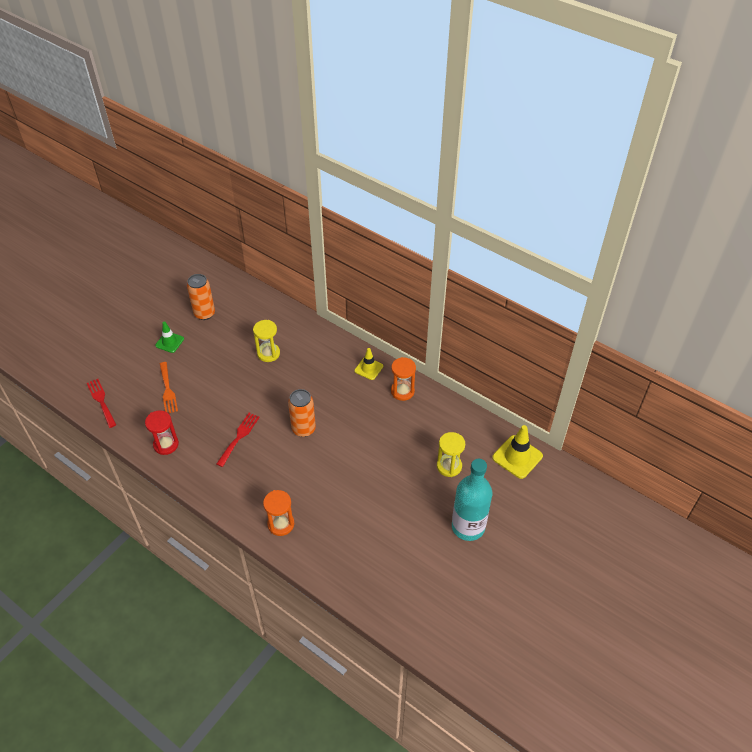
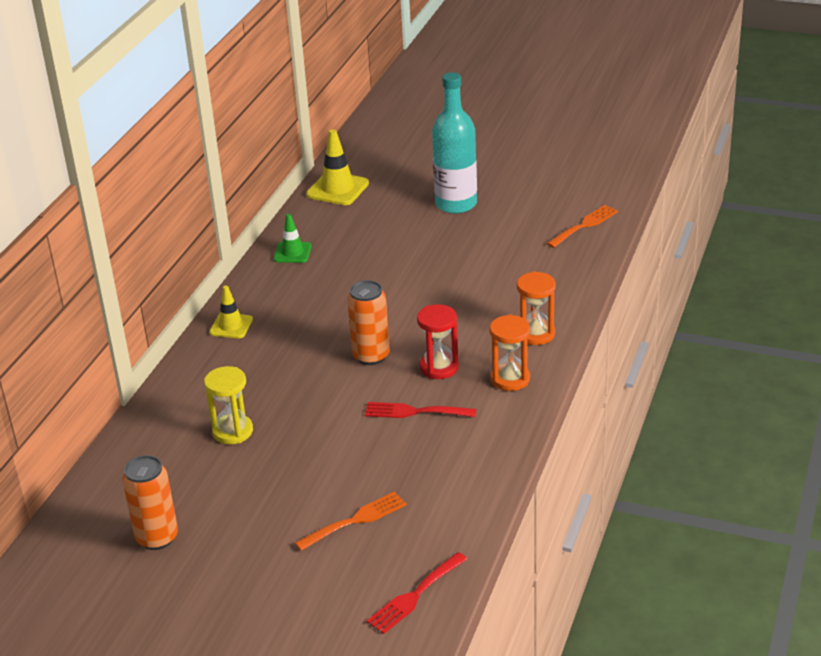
camera: 105 degrees left, 15 degrees down
(166, 444) = (466, 482): red hourglass -> red hourglass (439, 367)
(169, 342) = (243, 559): green traffic cone -> green traffic cone (292, 253)
(402, 391) = (264, 288): orange hourglass -> orange hourglass (510, 379)
(402, 606) = (584, 225): none -> orange fork
(449, 466) = (376, 231): yellow hourglass -> none

